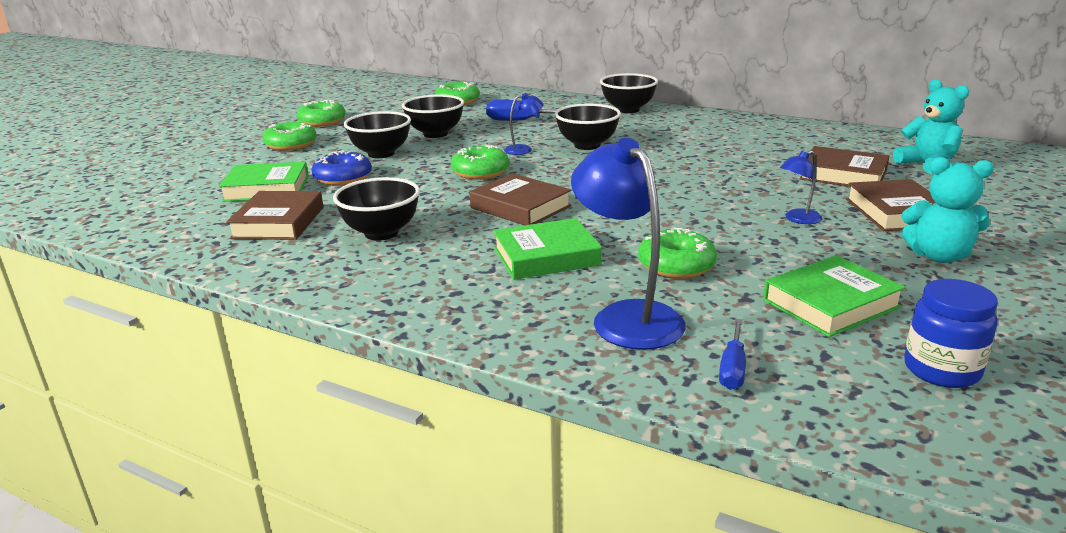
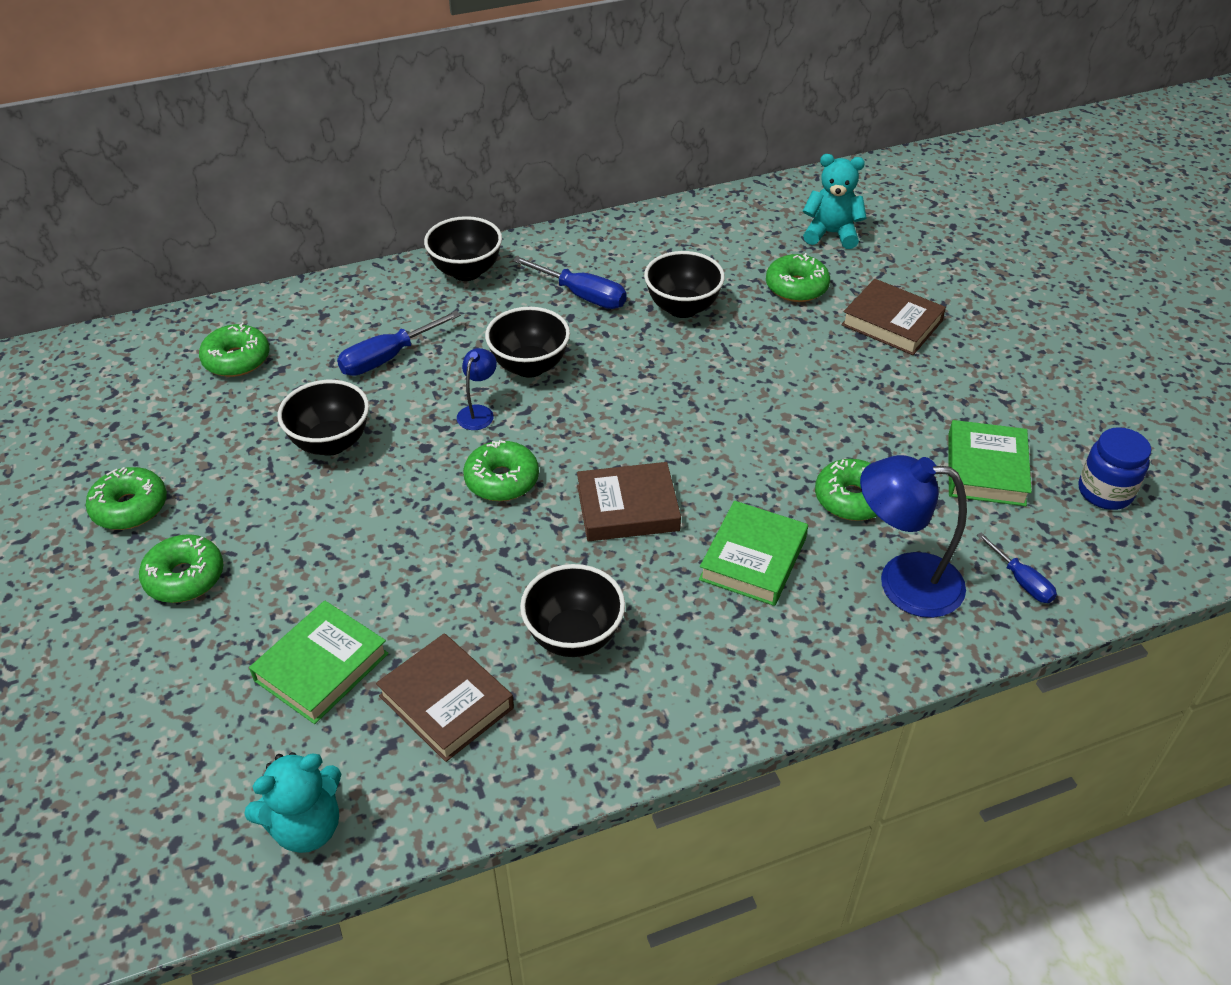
camera: 50 degrees left, 20 degrees up
(343, 178) = (376, 589): blue donut -> none
(381, 154) = (336, 519): black bowl -> black bowl (682, 308)
(676, 134) = (581, 295): none -> blue screwdriver
(798, 219) = (846, 376): blue lamp -> none
(843, 175) = (796, 287): brown book -> green donut
(938, 256) = (975, 365): turquoise teddy bear -> turquoise teddy bear (306, 826)

